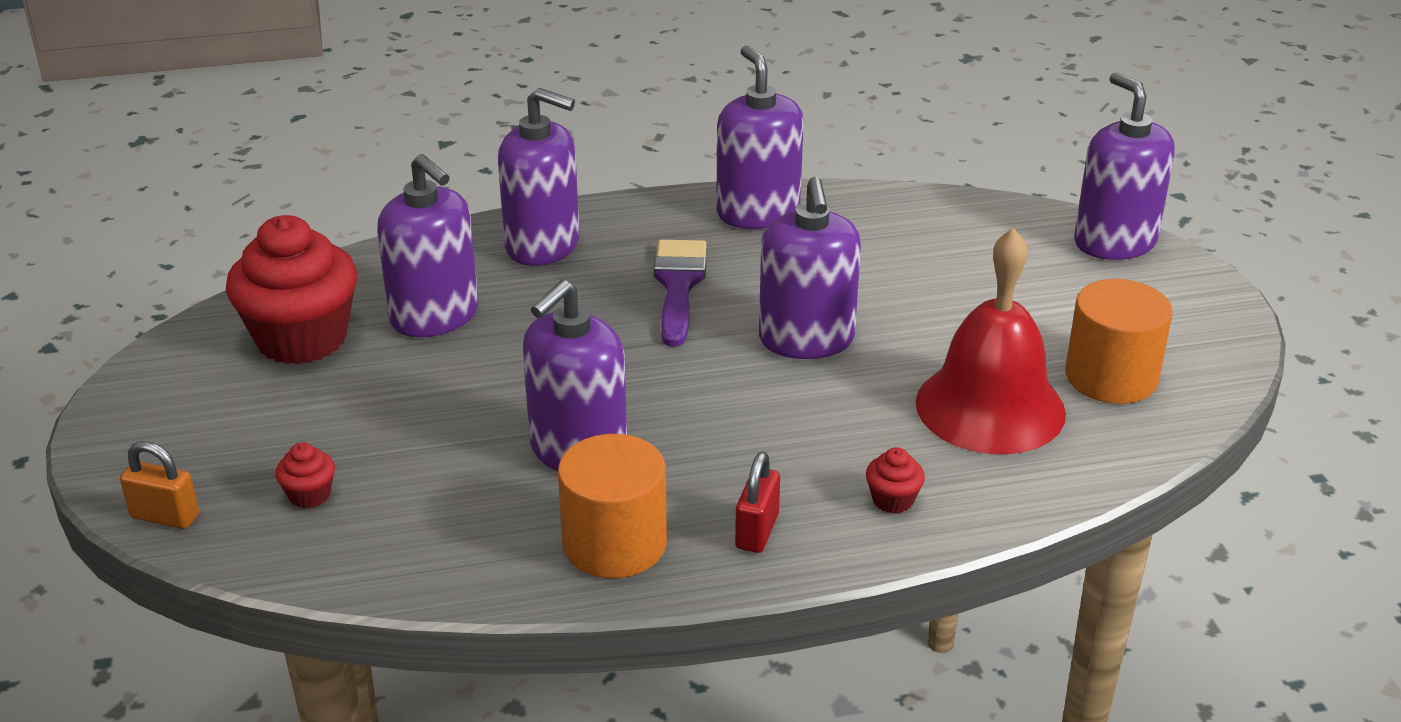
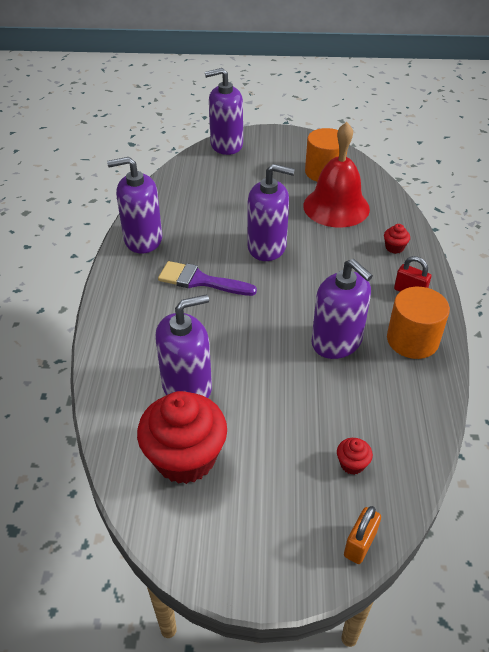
camera: 75 degrees left, 10 degrees up
(543, 245) = (131, 327): purple soap dispenser -> none

